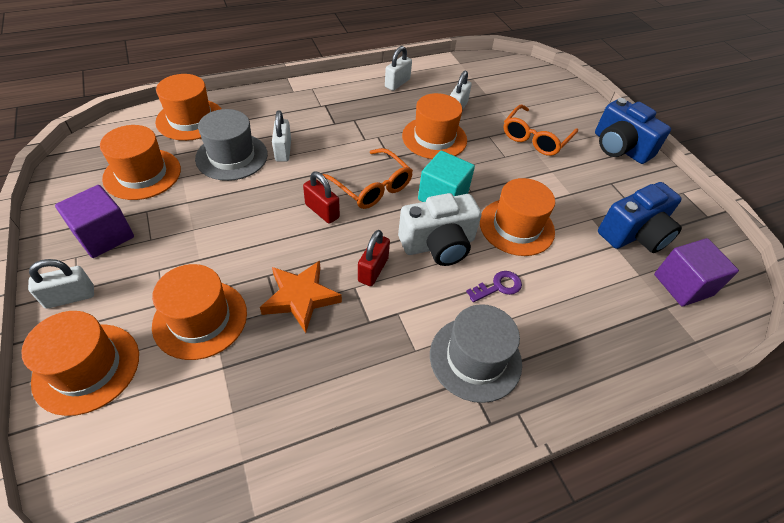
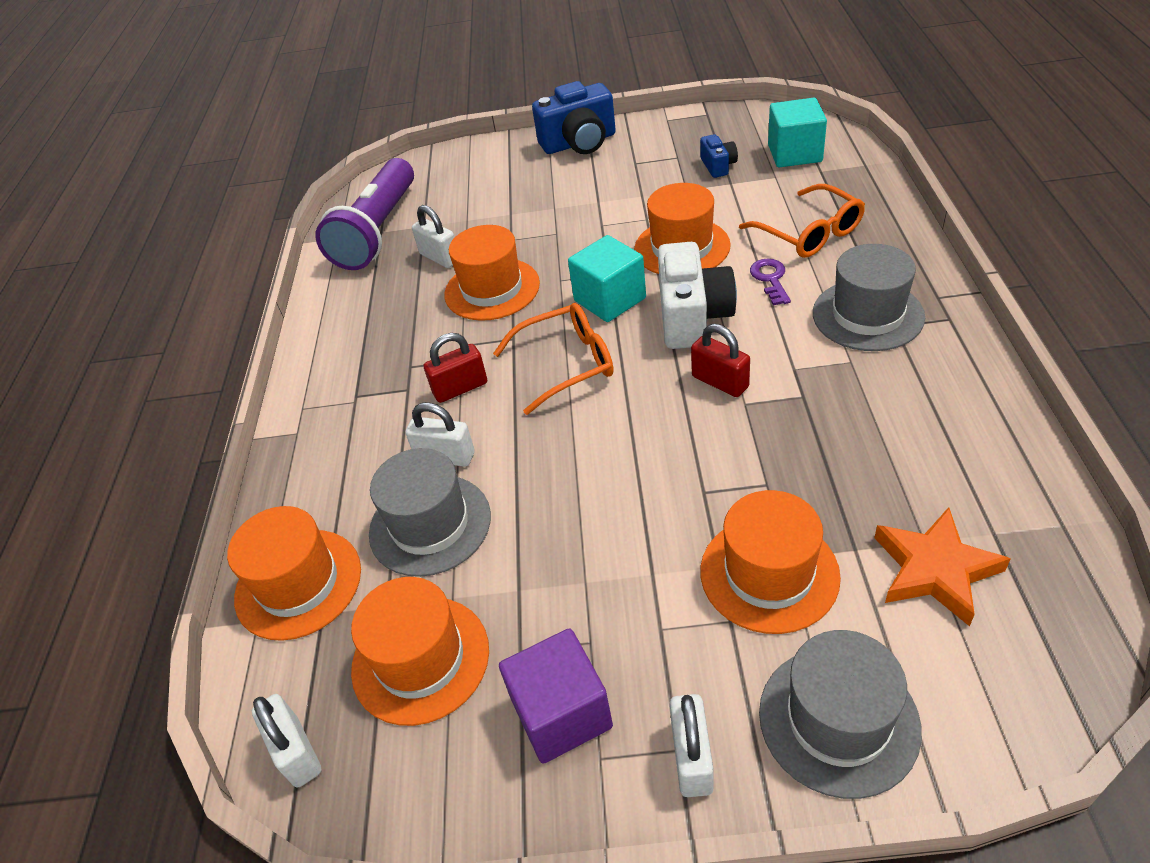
camera: 60 degrees left, 5 degrees down
(87, 368) = (838, 720): orange hat -> grey hat
(300, 297) = (751, 458): orange star -> orange star (934, 570)
(322, 211) = (596, 422): red padlock -> red padlock (460, 388)
(397, 83) = (348, 308): white padlock -> white padlock (296, 752)
(472, 77) = (378, 231): none -> purple flashlight
(535, 138) = (533, 201): orange glasses -> orange glasses (809, 233)
(634, 234) = (718, 166): blue camera -> blue camera, size x0.51
(683, 285) = (794, 153): purple cube -> turquoise cube

